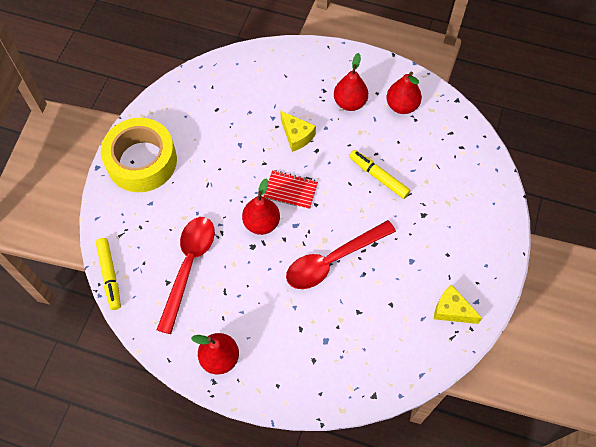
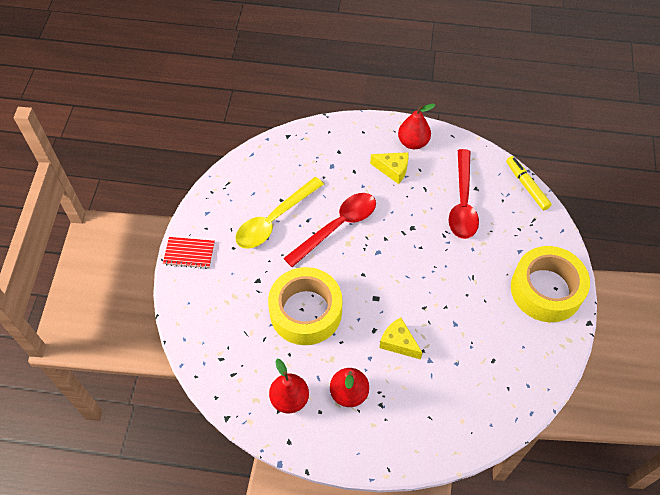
camera: 170 degrees right, 5 degrees down
(261, 223) = (410, 249): red pear -> none
(290, 190) = (390, 284): red notebook -> red notebook (189, 253)
(378, 176) = (306, 311): yellow marker -> yellow tape
(401, 280) = (274, 220): none -> yellow spoon
(451, 310) = (228, 203): yellow cheese -> yellow cheese (393, 170)

